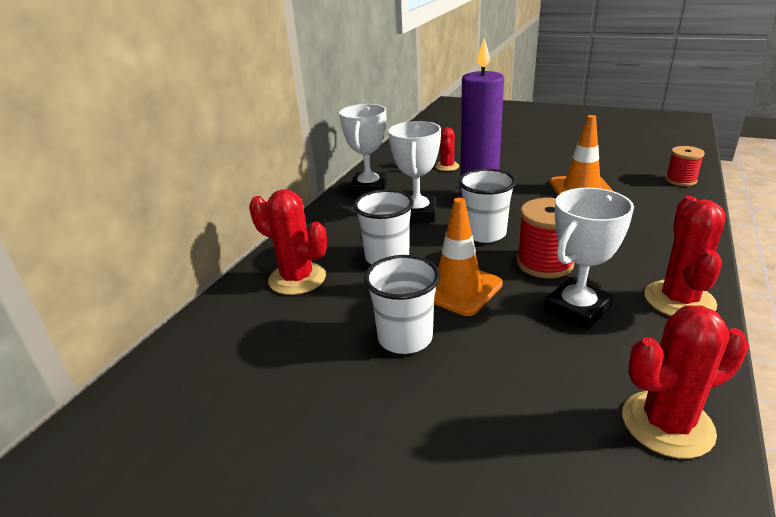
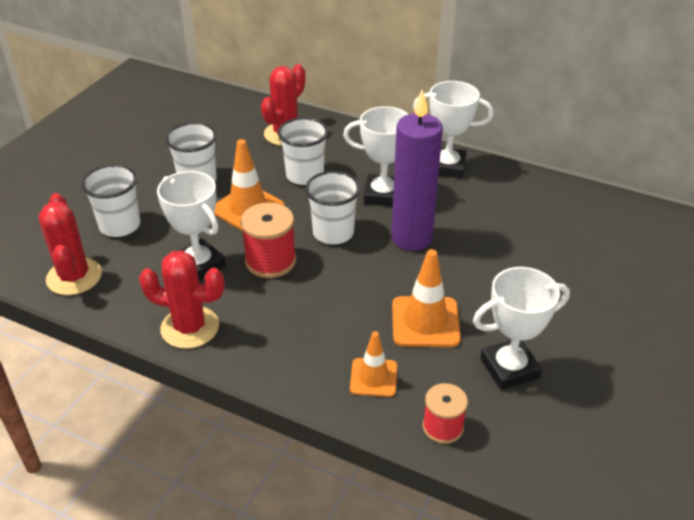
camera: 90 degrees right, 10 degrees up
(447, 166) = (505, 223): red cactus -> none
(530, 398) = (120, 226): none -> white cup
(606, 163) = (509, 368): none -> white trophy
(658, 204) = (373, 377): none -> orange traffic cone

